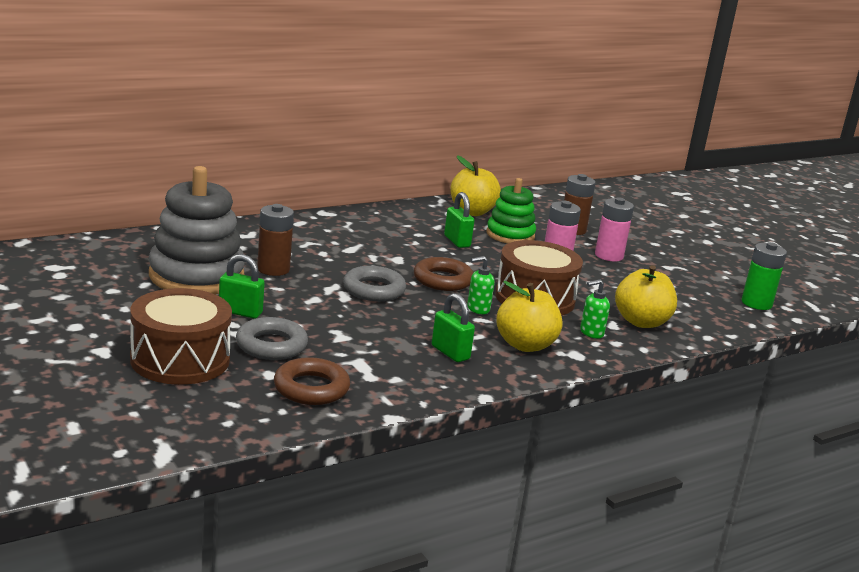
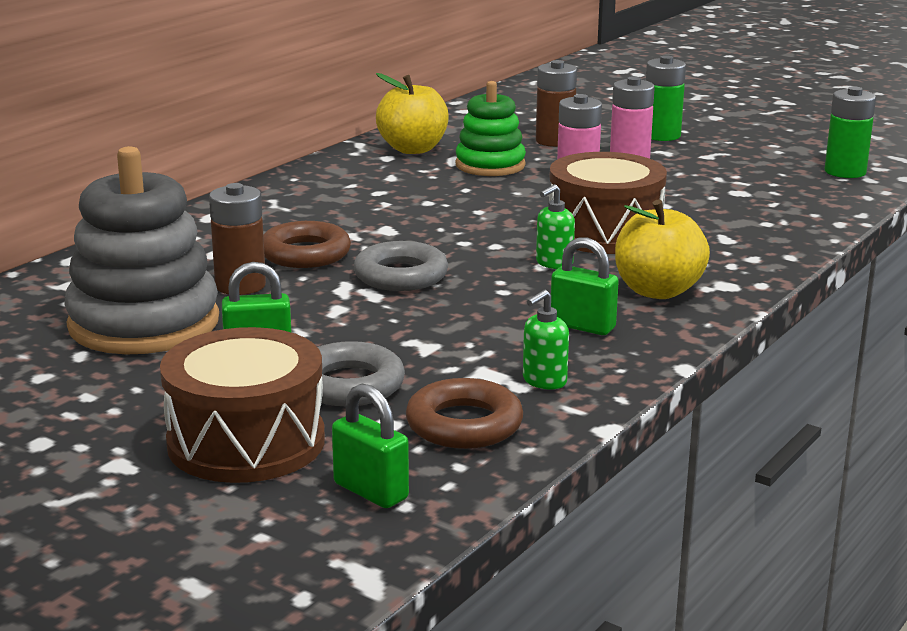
camera: 20 degrees left, 0 degrees up
(443, 280) = (472, 240): brown ring -> brown ring (305, 254)
(457, 241) = (435, 189): green padlock -> green padlock (371, 491)
(591, 333) = (713, 255): green soap dispenser -> green soap dispenser (544, 381)
(641, 322) = (752, 226): yellow apple -> none
(652, 245) = (661, 135): none -> green battery

